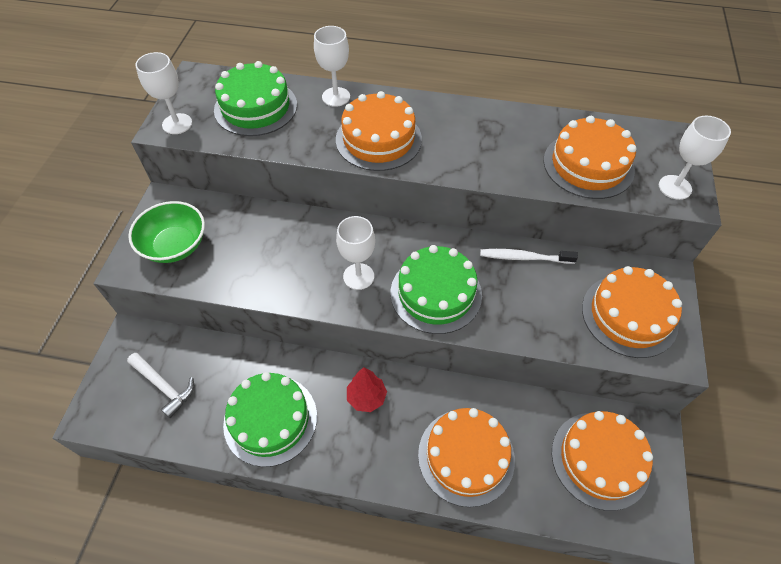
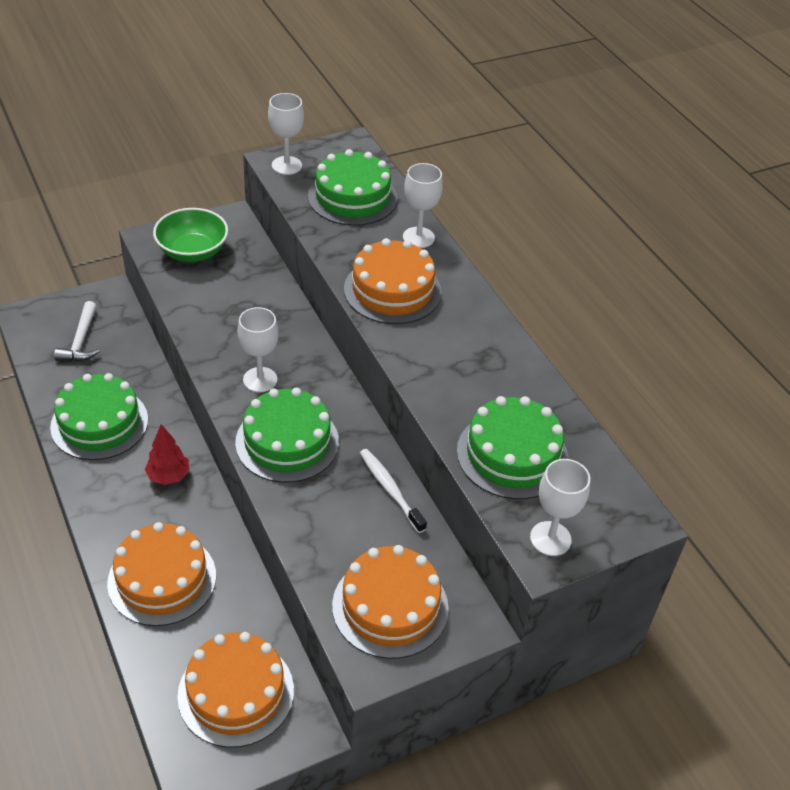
camera: 50 degrees right, 10 degrees down
(588, 165) = (512, 454): orange cake -> green cake

